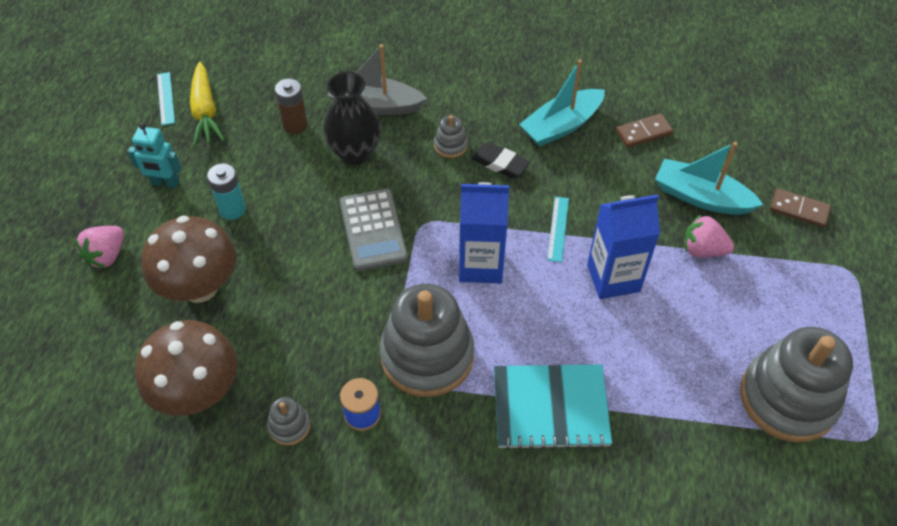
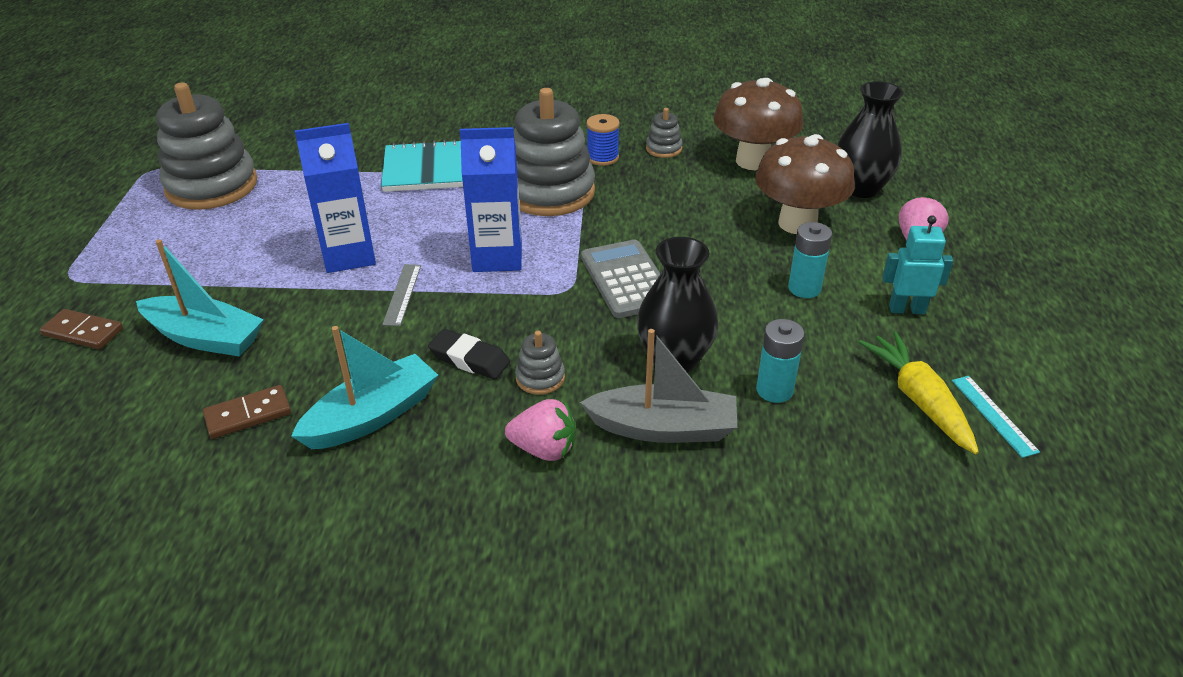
camera: 175 degrees right, 15 degrees down
(111, 334) = (861, 188): none -> black vase
(295, 125) = (774, 390): brown battery -> turquoise battery
(558, 229) = (402, 294): turquoise ruler -> grey ruler
(702, 250) = (233, 285): pink strawberry -> pink strawberry (544, 449)

